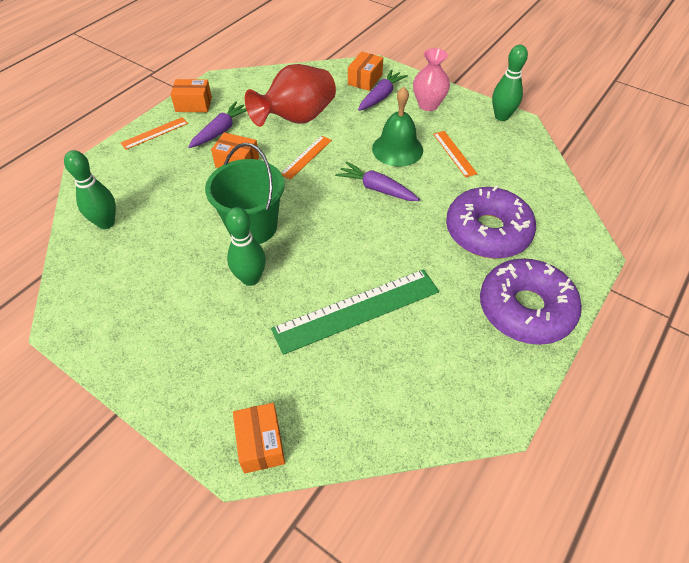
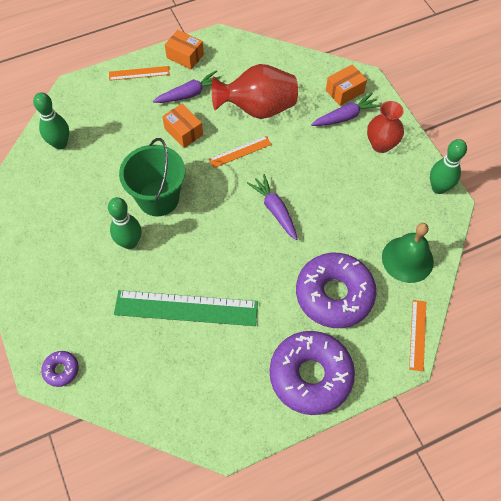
camera: 30 degrees right, 10 degrees up
(261, 444) = (61, 370): orange box -> purple donut
(397, 149) = (319, 179): green bell -> green bell (407, 259)
(428, 105) = (381, 144): pink vase -> red vase
(454, 153) = (365, 206): orange ruler -> orange ruler (417, 334)

